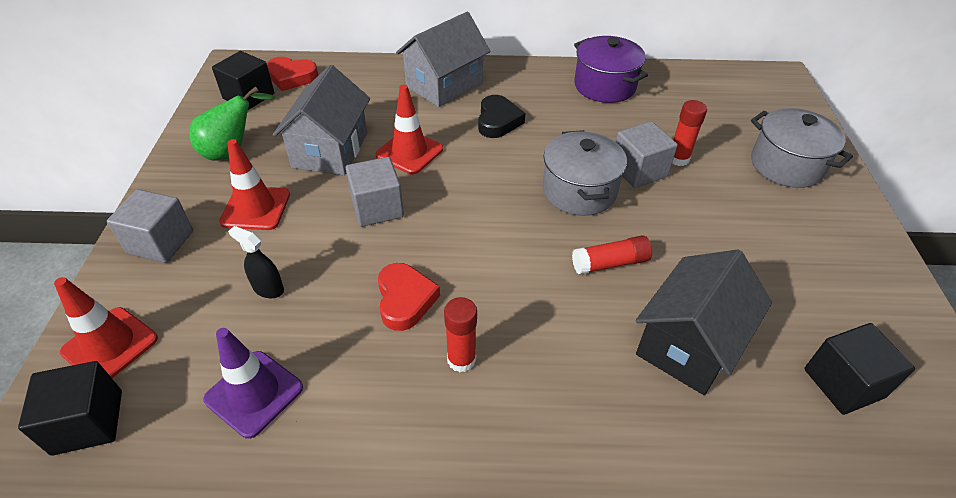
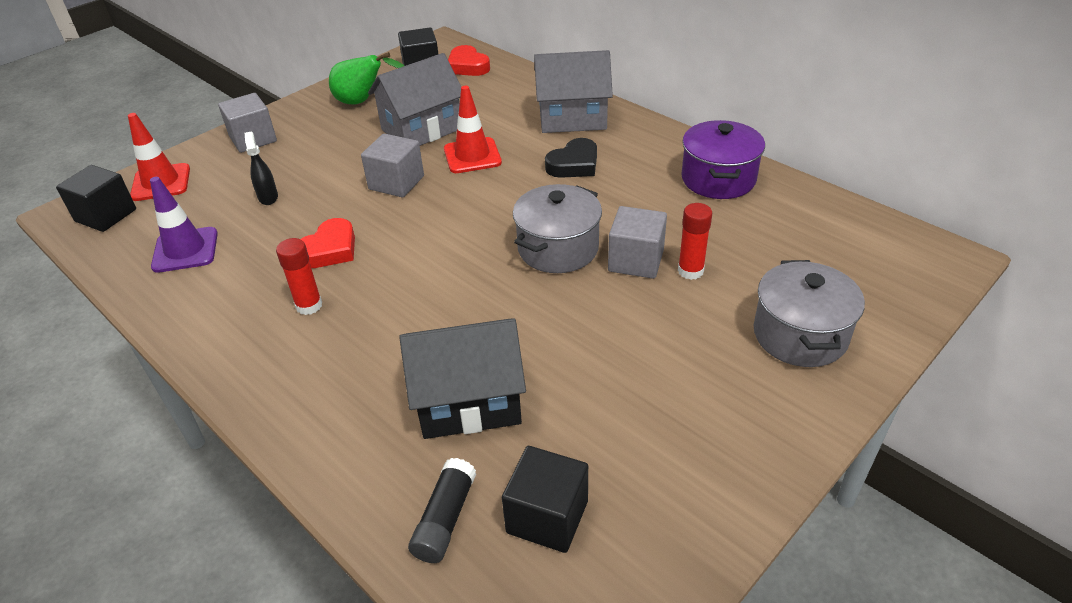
camera: 45 degrees right, 5 degrees down
(255, 208) = (326, 145): red traffic cone -> none
(610, 263) = (499, 311): red glue stick -> none
(799, 439) = (445, 519): none -> black glue stick

